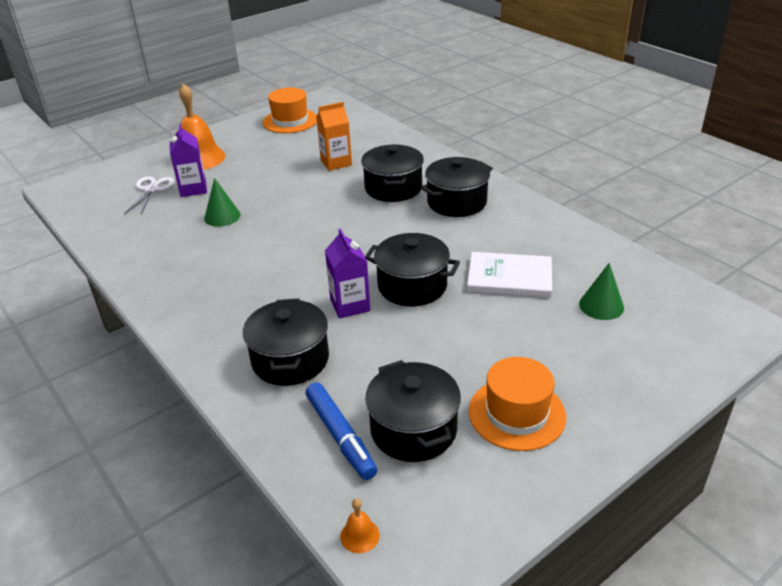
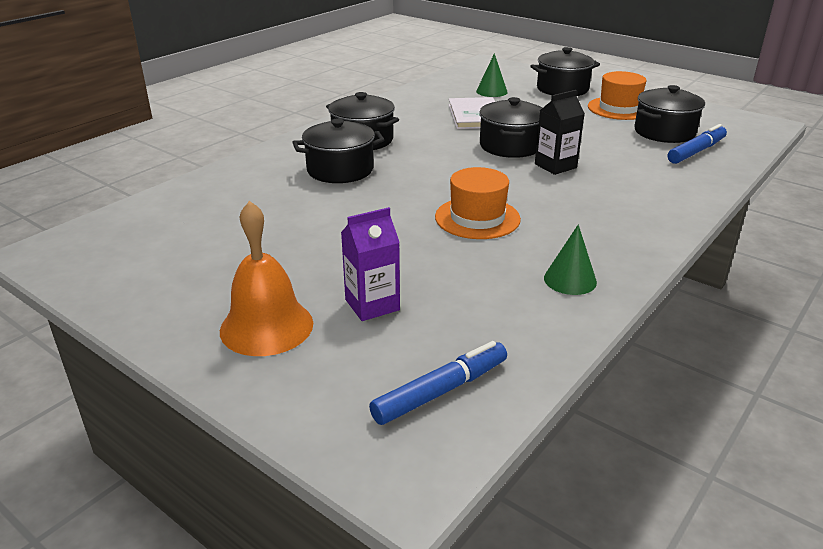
camera: 105 degrees left, 5 degrees down
(102, 202) = (441, 391): none -> blue marker
(151, 190) = (384, 347): white scissors -> none
(222, 216) = (439, 262): green cone -> green cone (570, 280)
(290, 121) = (129, 266): orange hat -> orange hat (477, 218)
(290, 359) = (644, 179): black pot -> black pot (562, 89)
(336, 162) = (279, 209): orange carton -> none
(350, 305) = (555, 166): purple carton -> black carton
(359, 535) = (758, 138): orange bell -> none

